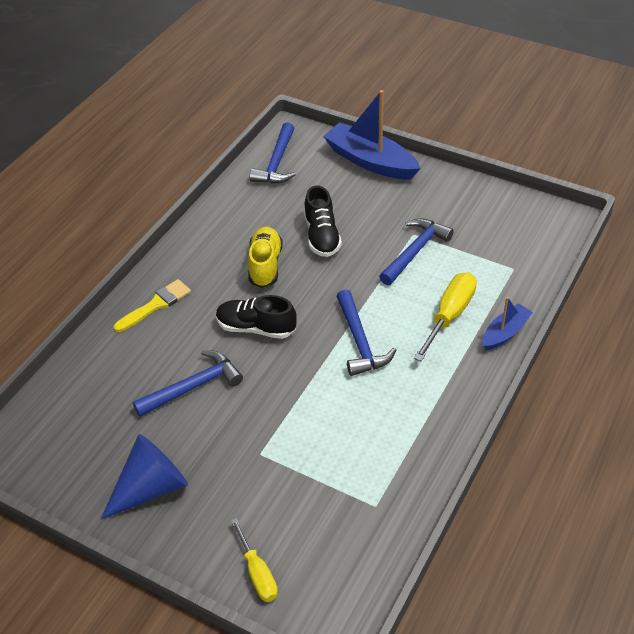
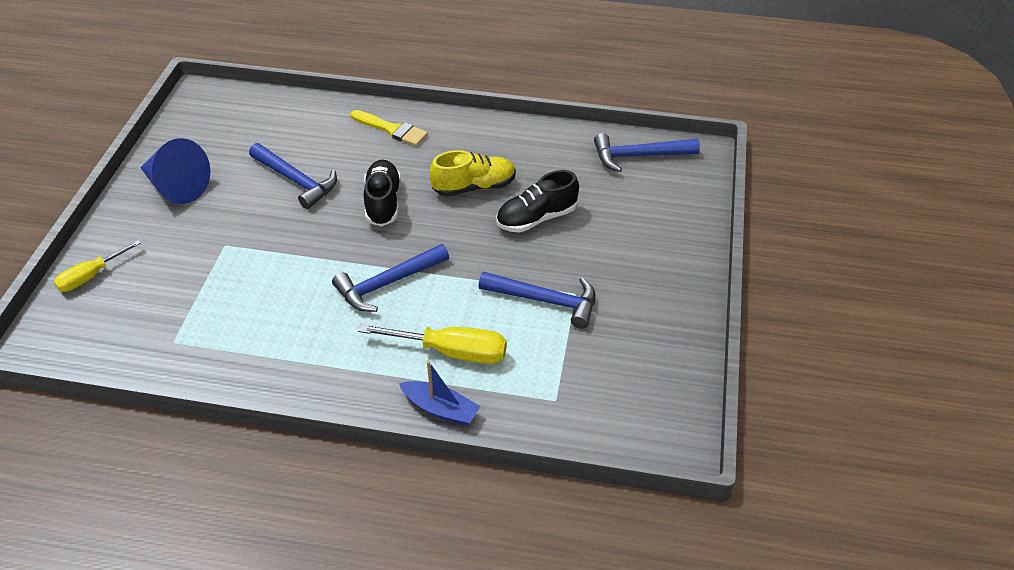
camera: 70 degrees right, 0 degrees up
(370, 161) = (685, 229): blue boat -> none

